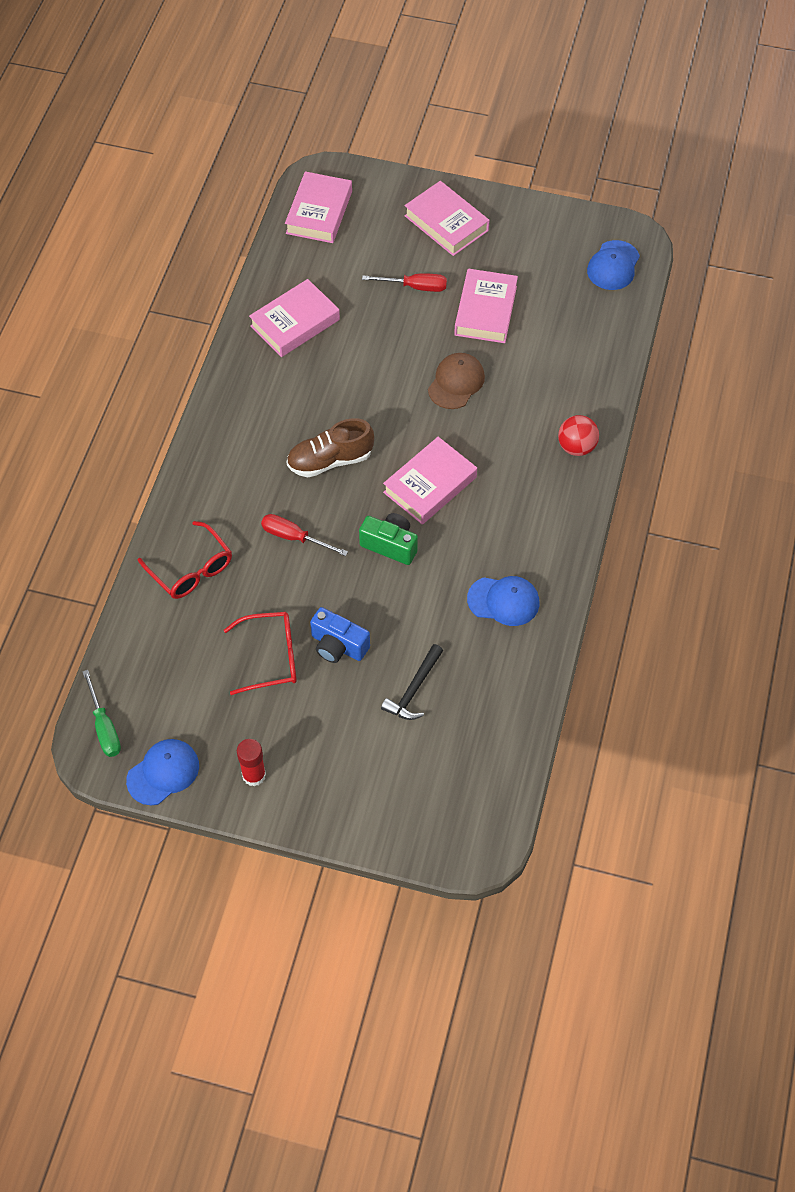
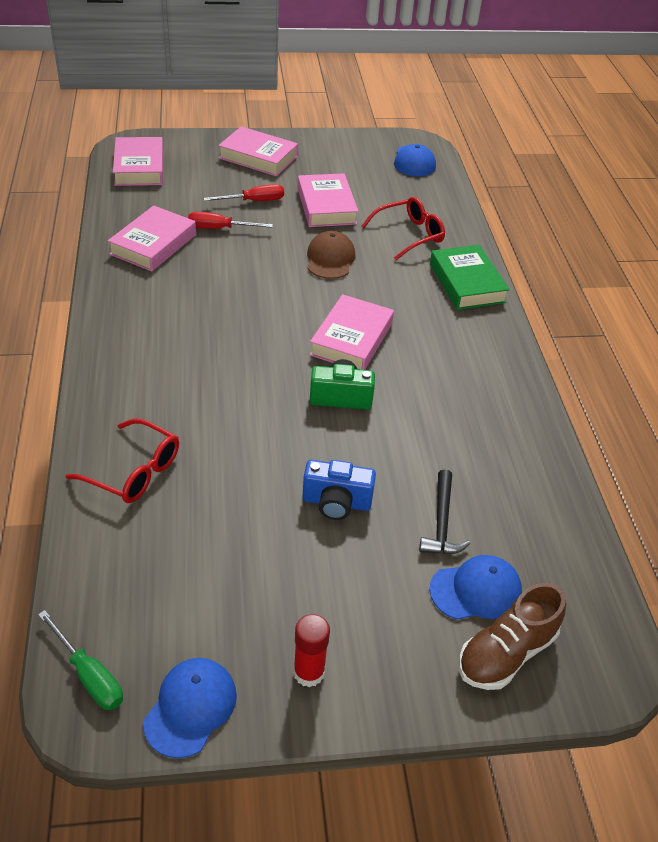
camera: 25 degrees left, 15 degrees down
(271, 657) = (267, 534): red glasses -> red glasses (409, 235)
(294, 537) = (237, 414): red screwdriver -> red screwdriver (219, 228)
(330, 460) = (241, 341): brown shoe -> brown shoe (506, 653)
(503, 601) = (481, 417): blue cap -> blue cap (476, 590)
(576, 447) = (467, 283): red ball -> green book

